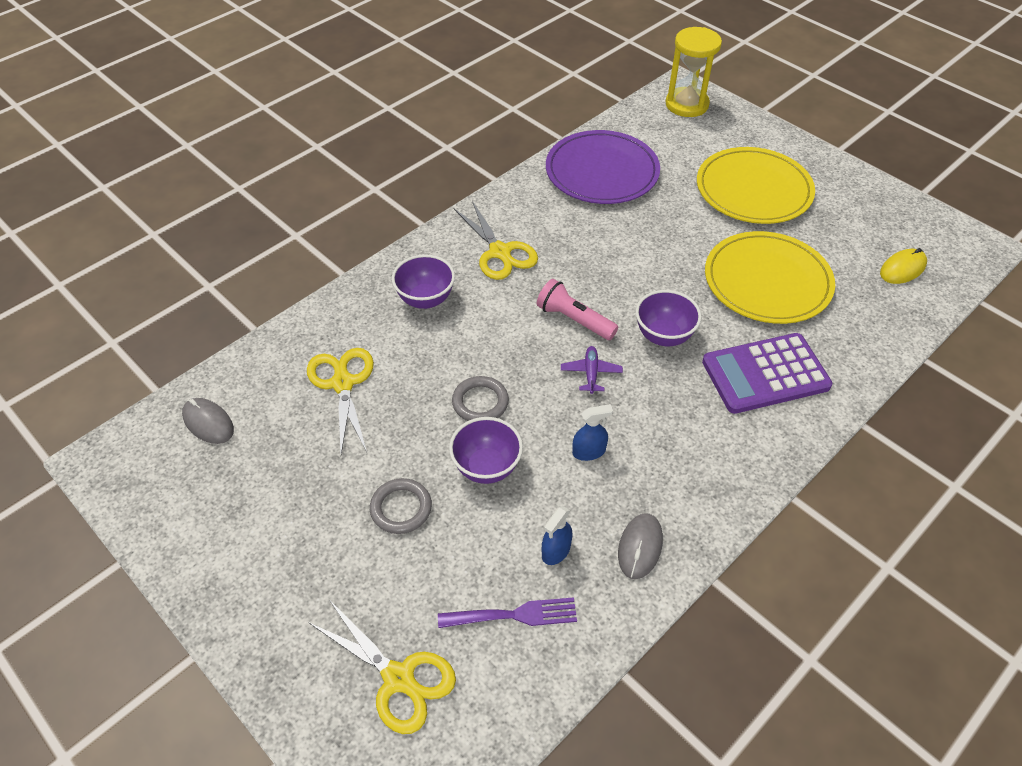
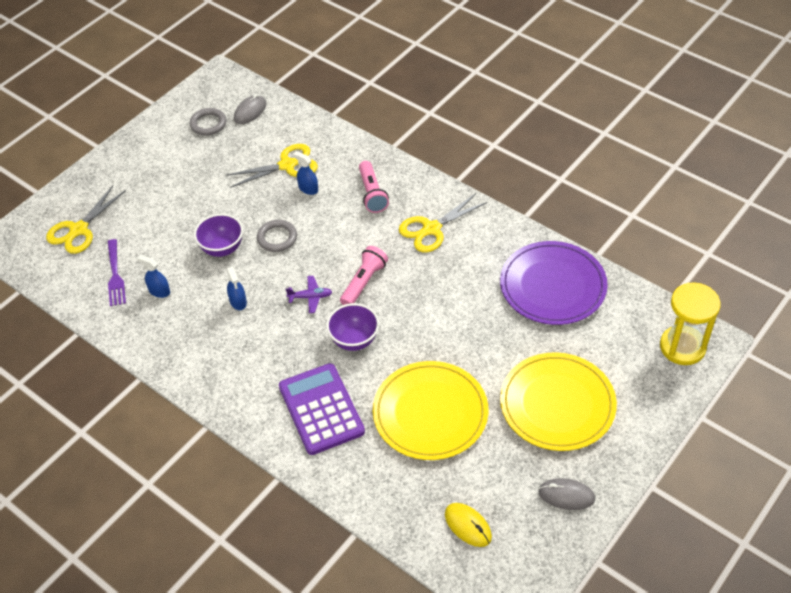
camera: 85 degrees right, 0 degrees up
(396, 363) = (308, 189): none -> blue spray bottle
(401, 508) = (189, 211): grey ring -> grey ring (208, 124)
(425, 299) = (372, 193): purple bowl -> pink flashlight
(640, 547) = (162, 335): grey mouse -> grey mouse (566, 495)

